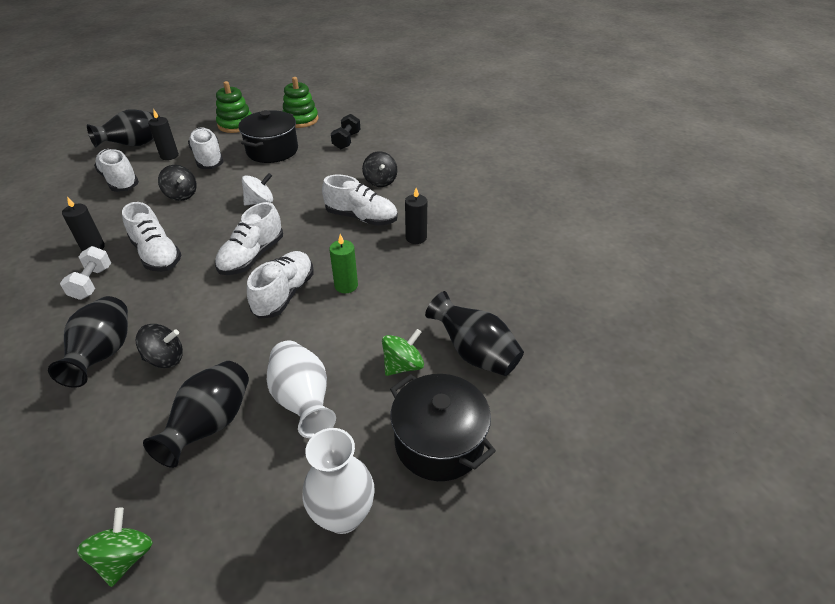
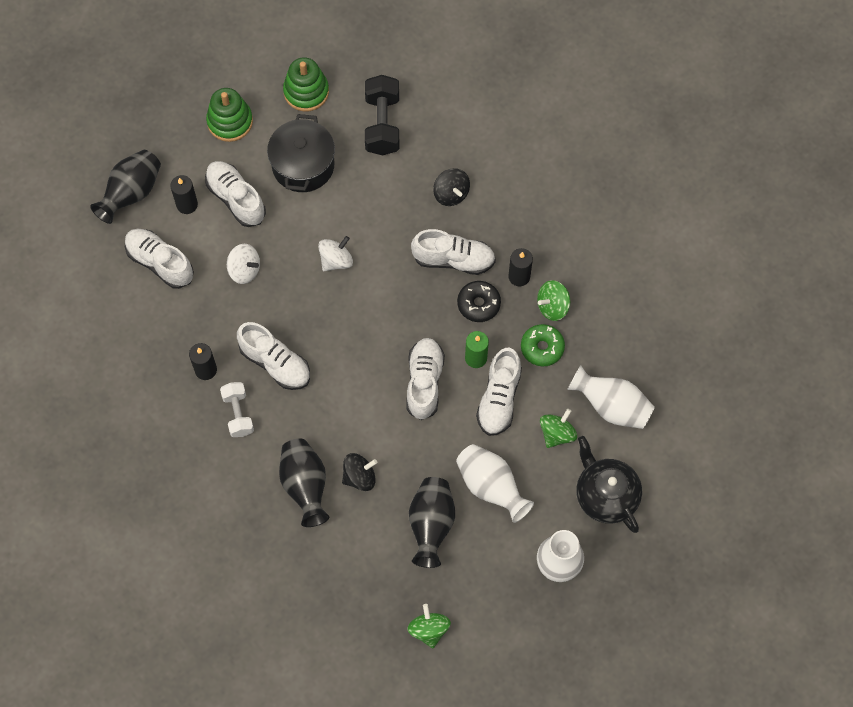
camera: 15 degrees left, 25 degrees up
(181, 195) = (244, 270): black spinning top -> white spinning top
(252, 256) = (370, 342): white shoe -> white shoe (499, 399)
(346, 141) = (382, 124): black dumbbell -> black dumbbell, size x1.52
(369, 249) = (478, 304): none -> black donut
(416, 290) = (542, 348): none -> green donut
(439, 442) = (605, 495): black pot -> black teapot
(440, 263) = (552, 306): none -> green spinning top
(474, 353) = (611, 406): black vase -> white vase

